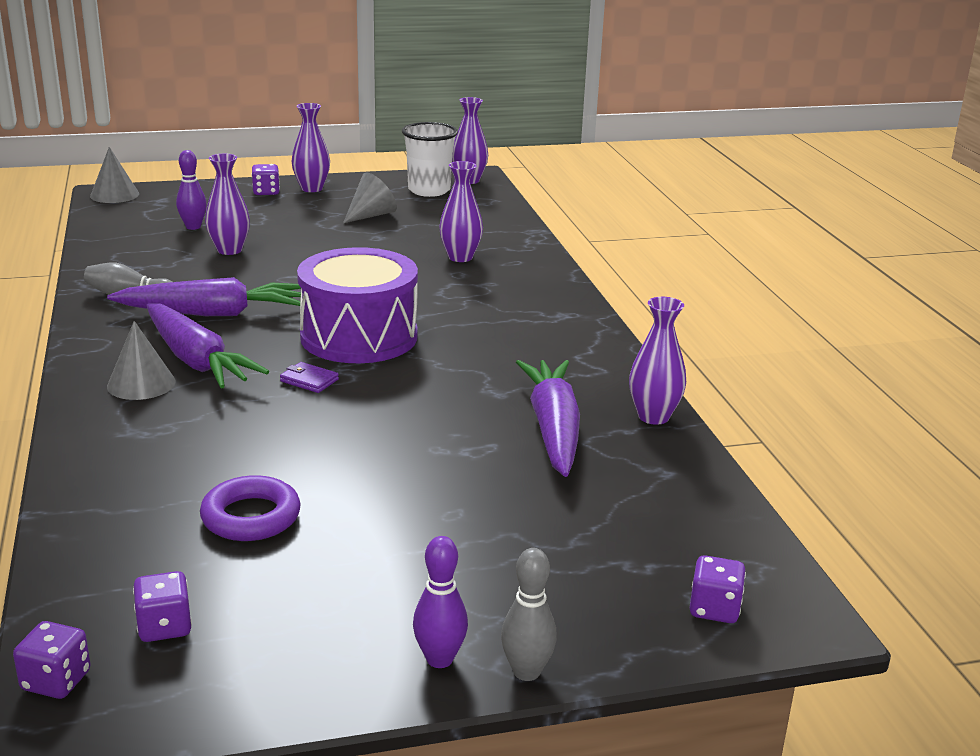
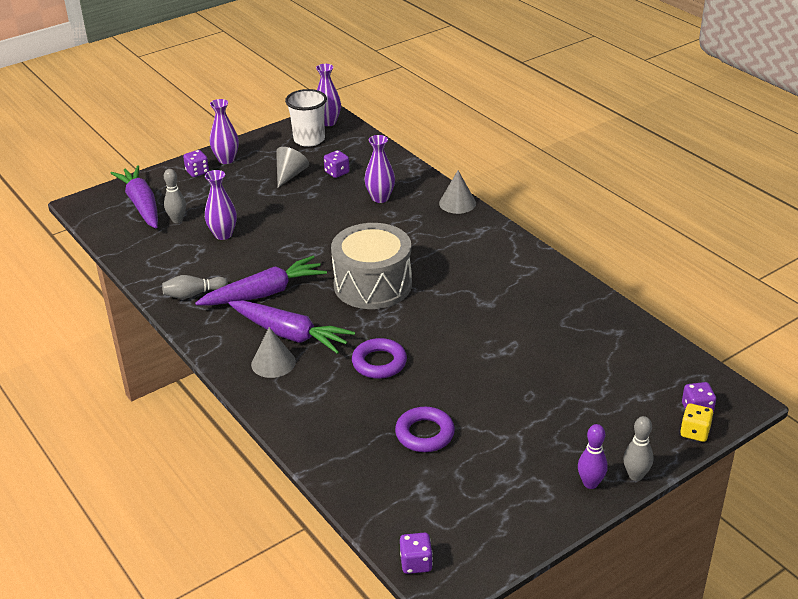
camera: 20 degrees left, 10 degrees up
(114, 195) = (89, 204): grey cone -> grey cone (457, 203)
(164, 627) = (441, 514): purple dice -> purple dice (337, 172)
(193, 227) = (177, 220): purple bowling pin -> grey bowling pin
(277, 419) = (379, 363): none -> purple ring
(309, 380) = (372, 328): purple wallet -> none
(359, 336) = (373, 285): purple drum -> grey drum
(553, 429) = (538, 320): purple carrot -> purple carrot (141, 205)
(653, 416) = (585, 294): purple vase -> none
(684, 640) = (694, 432): none -> yellow dice

